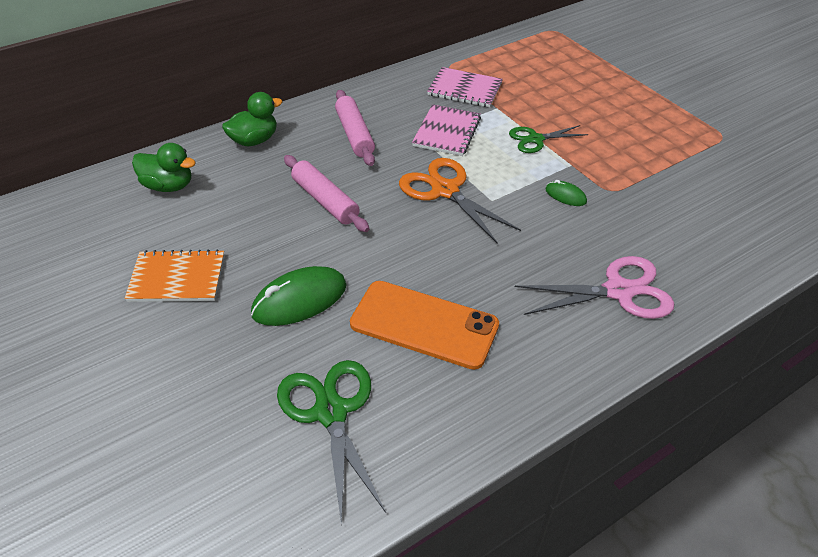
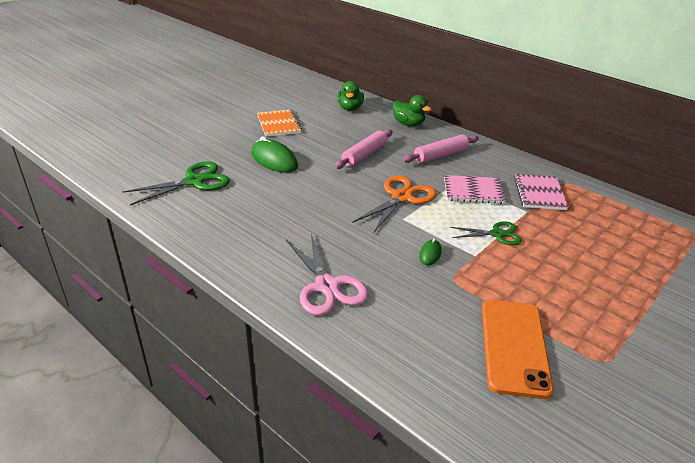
camera: 75 degrees right, 10 degrees down
(424, 325) = (266, 203): orange phone -> orange phone (514, 347)
(535, 139) = (497, 234): green scissors -> green scissors turned 120 degrees clockwise

